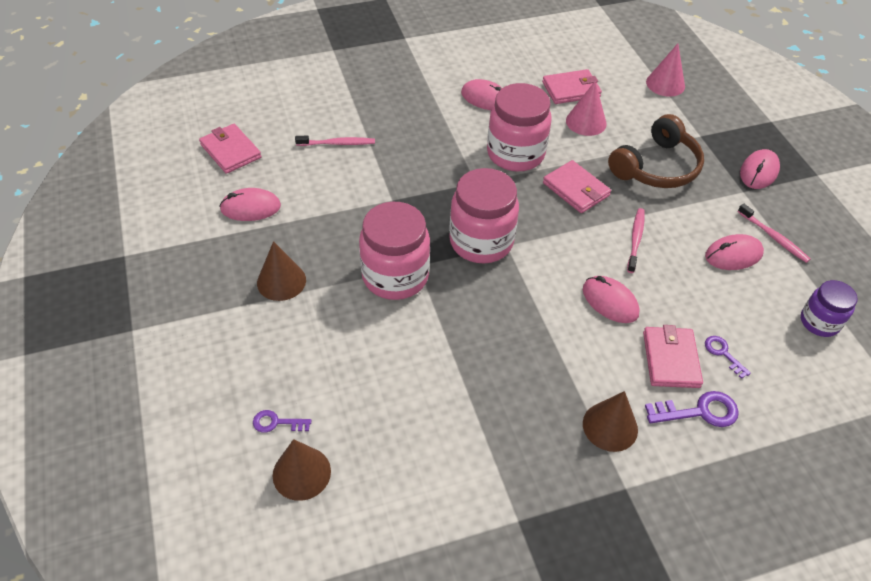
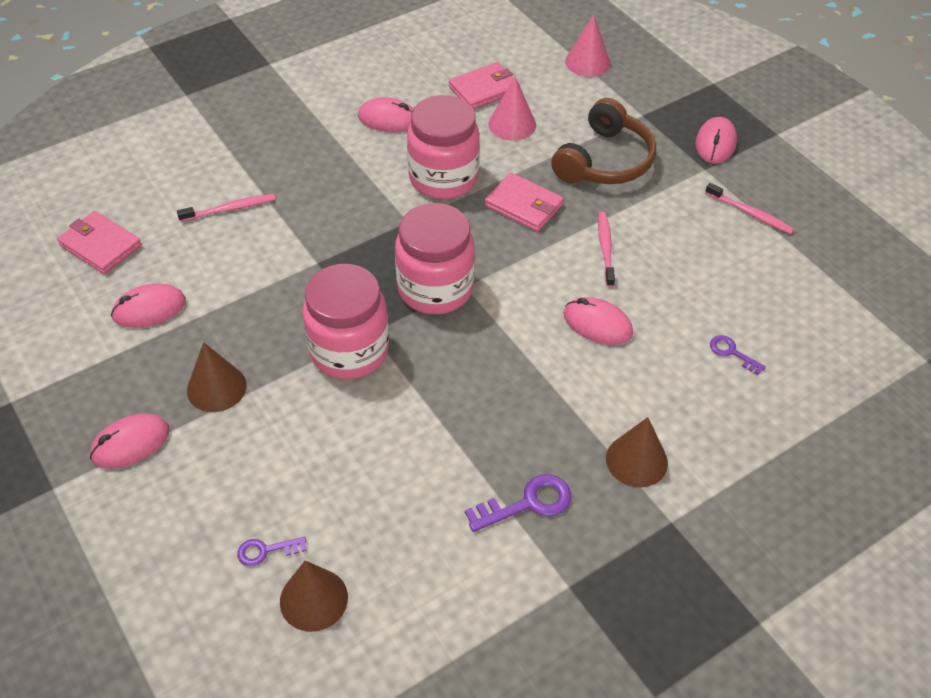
camera: 15 degrees left, 0 degrees up
(670, 359) = (679, 372): pink wallet -> none
(699, 411) = (724, 421): purple key -> purple key (527, 503)
(733, 255) = (713, 242): pink mouse -> pink mouse (130, 443)
(819, 322) = (820, 295): purple jar -> none

